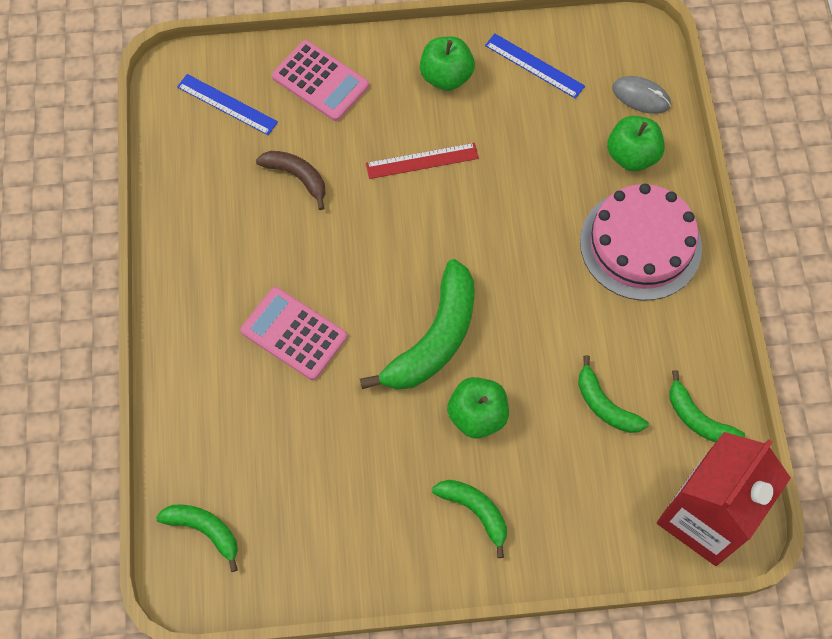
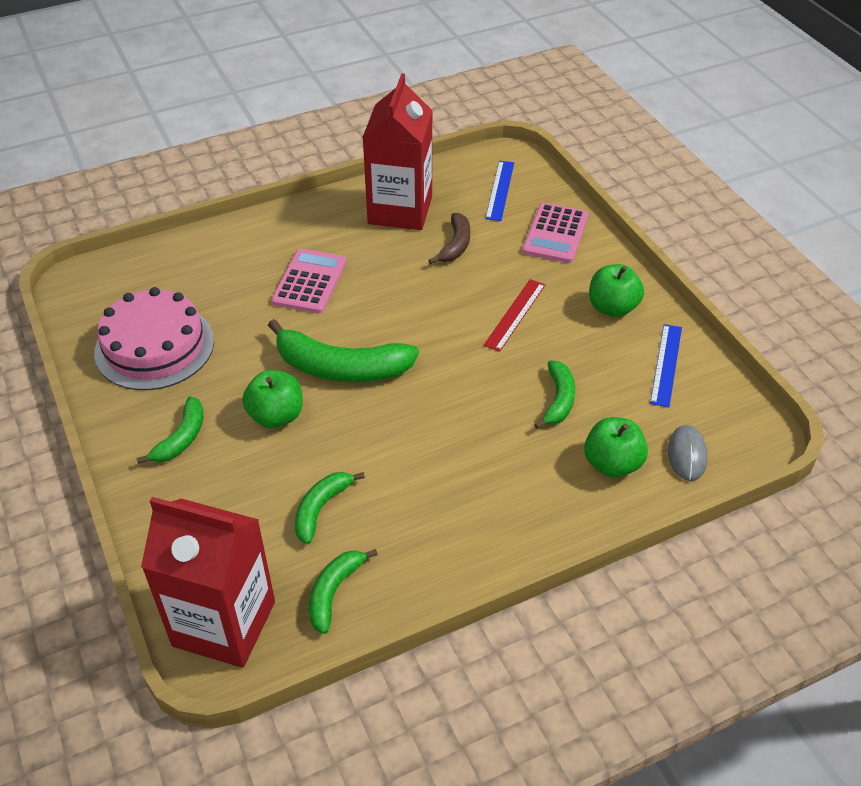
camera: 70 degrees right, 20 degrees down
(204, 530) = (122, 279): green banana -> green banana (558, 400)
(215, 211) = (400, 210): none -> red carton
(422, 160) = (515, 314): red ruler -> red ruler turned 60 degrees clockwise
(640, 244) = (513, 495): pink cake -> pink cake (154, 346)

